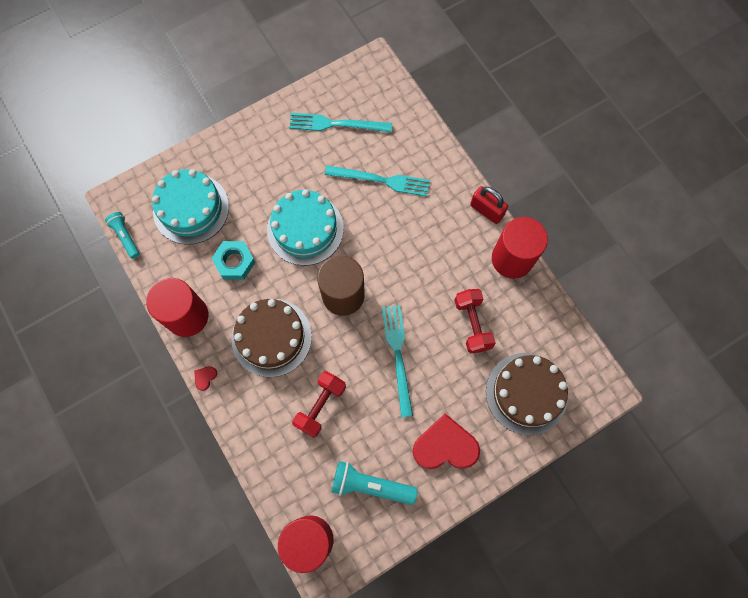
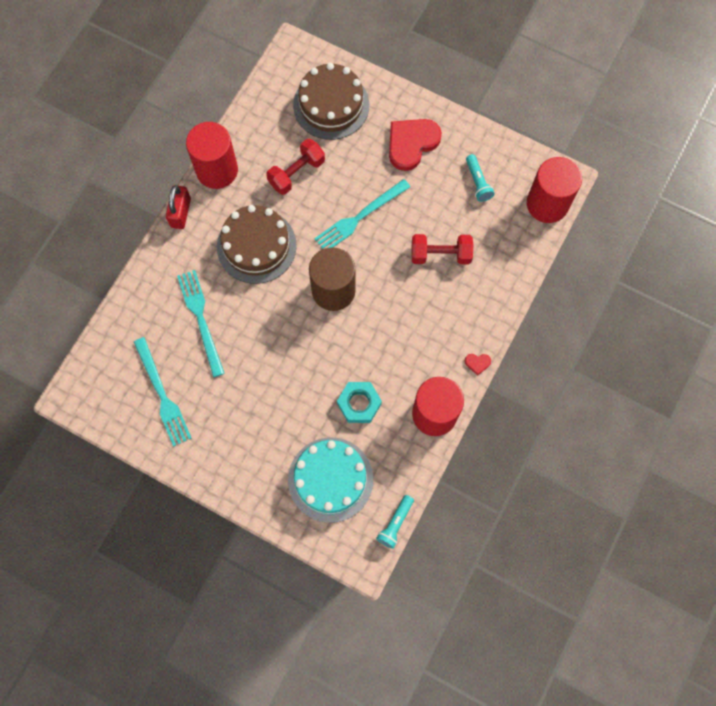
camera: 120 degrees left, 0 degrees up
(271, 337) = (408, 328): brown cake -> brown cake (256, 246)
(305, 229) = (289, 359): turquoise cake -> none
(370, 485) = (478, 182): turquoise flashlight -> turquoise flashlight, size x0.63
(445, 446) = (411, 143): red heart -> red heart turned 75 degrees clockwise

